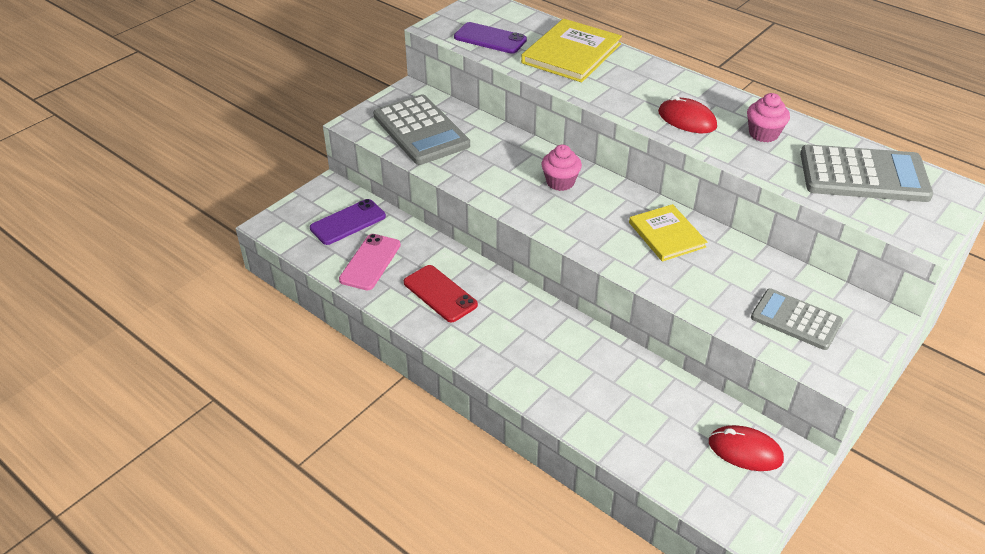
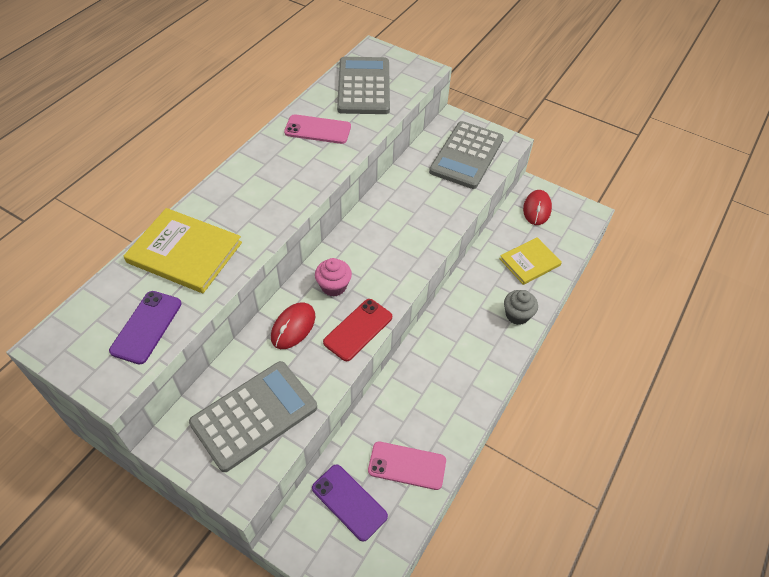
camera: 100 degrees left, 10 degrees up
(440, 294) = (437, 397): red phone -> red phone (358, 329)
(542, 385) = (517, 315): none -> grey cupcake
(666, 235) = (393, 216): yellow book -> yellow book (529, 262)
(687, 120) = (301, 172): red mouse -> red mouse (293, 327)
(763, 134) = (318, 130): pink cupcake -> pink phone
(796, 319) = (466, 155): grey calculator -> grey calculator, size x1.58

